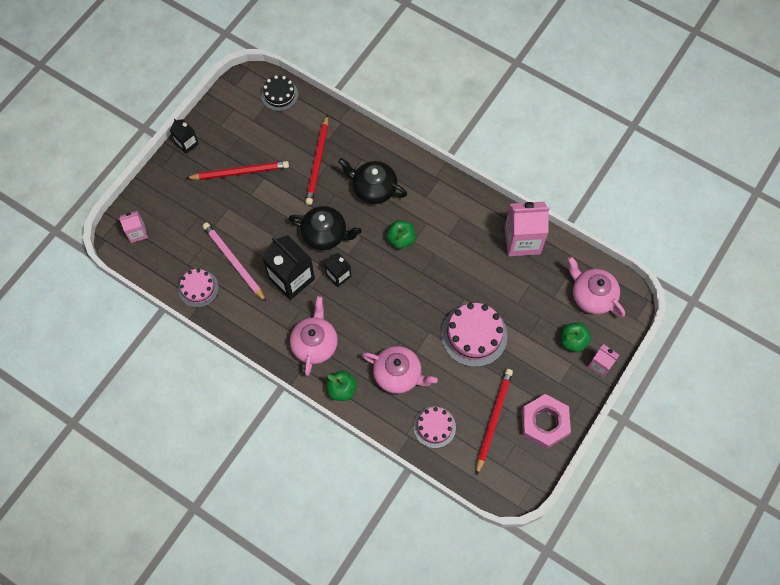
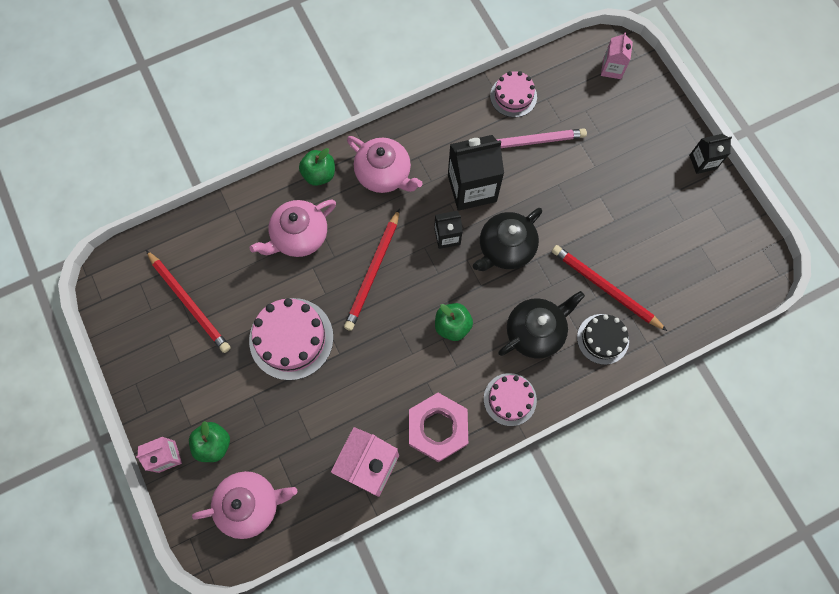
camera: 120 degrees right, 5 degrees up
(240, 172) = (635, 199): red pencil -> red pencil (373, 272)
(279, 95) = (723, 292): black cake -> black cake (602, 339)
(434, 427) = (222, 240): pink cake -> pink cake (510, 399)
(544, 423) = (149, 353): pink nut -> pink nut (437, 428)

